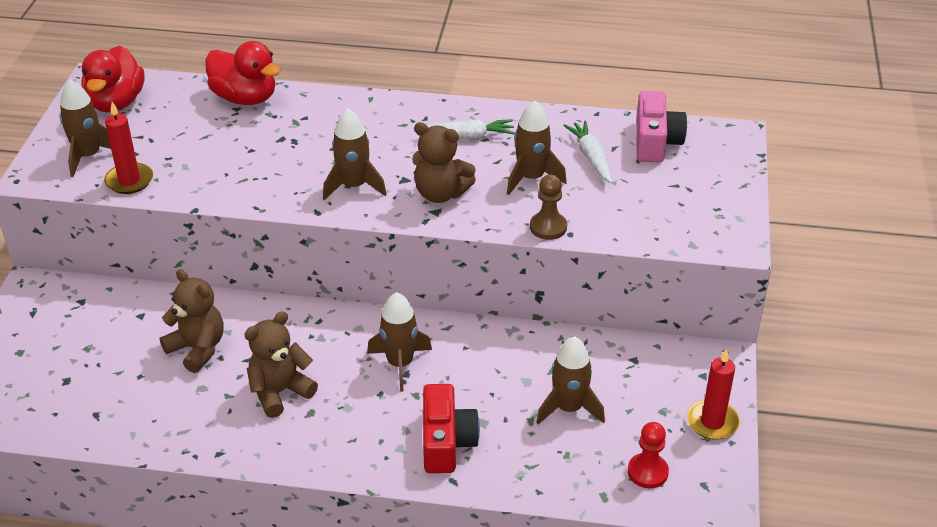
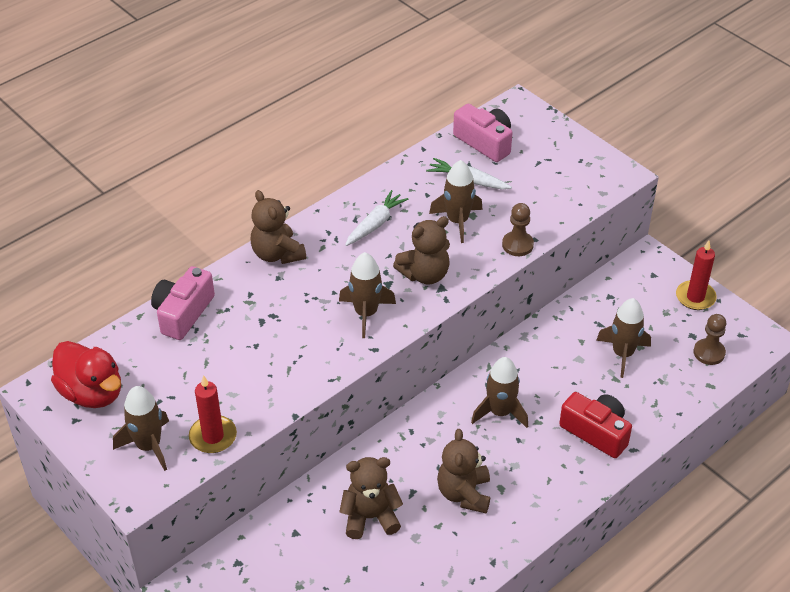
camera: 50 degrees left, 5 degrees up
(245, 98) = (183, 313): red duck -> pink camera
(366, 107) = (277, 254): none -> brown teddy bear
(647, 472) = (709, 353): red pawn -> brown pawn

